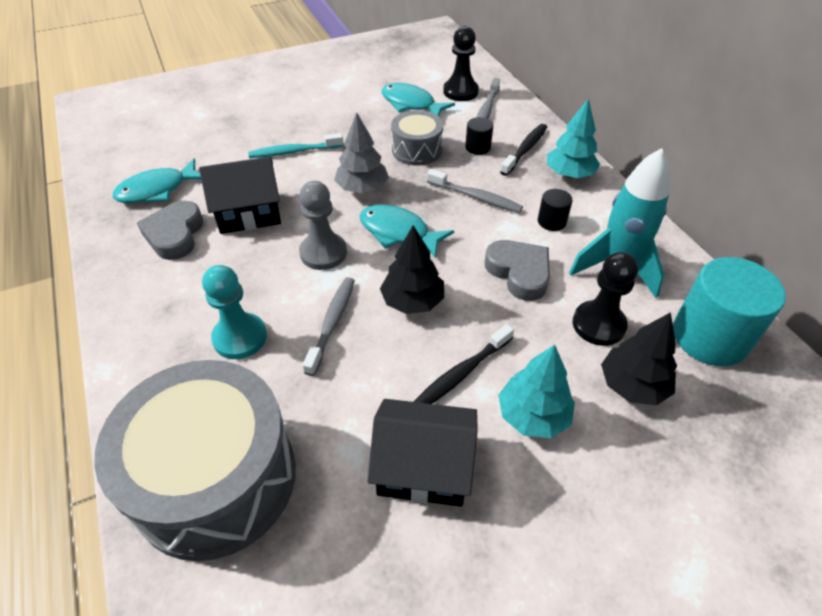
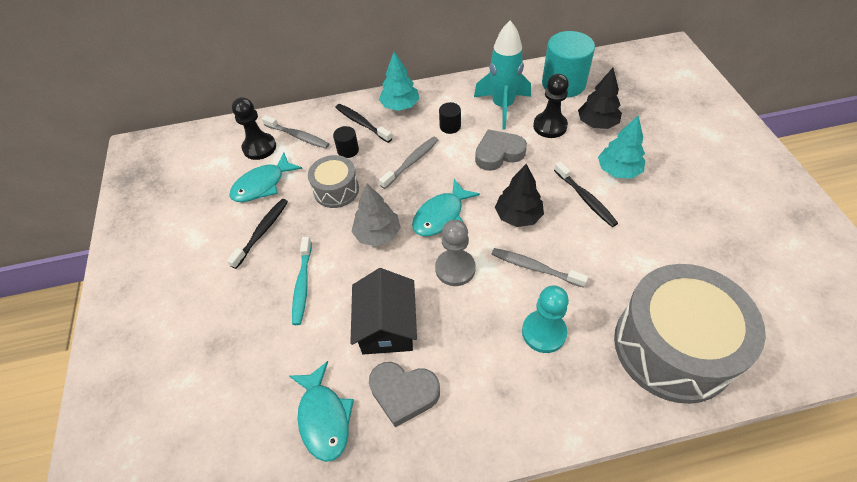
camera: 75 degrees left, 5 degrees up
(352, 116) = (262, 232): none -> black toothbrush
(423, 467) = (656, 228): black house -> none

